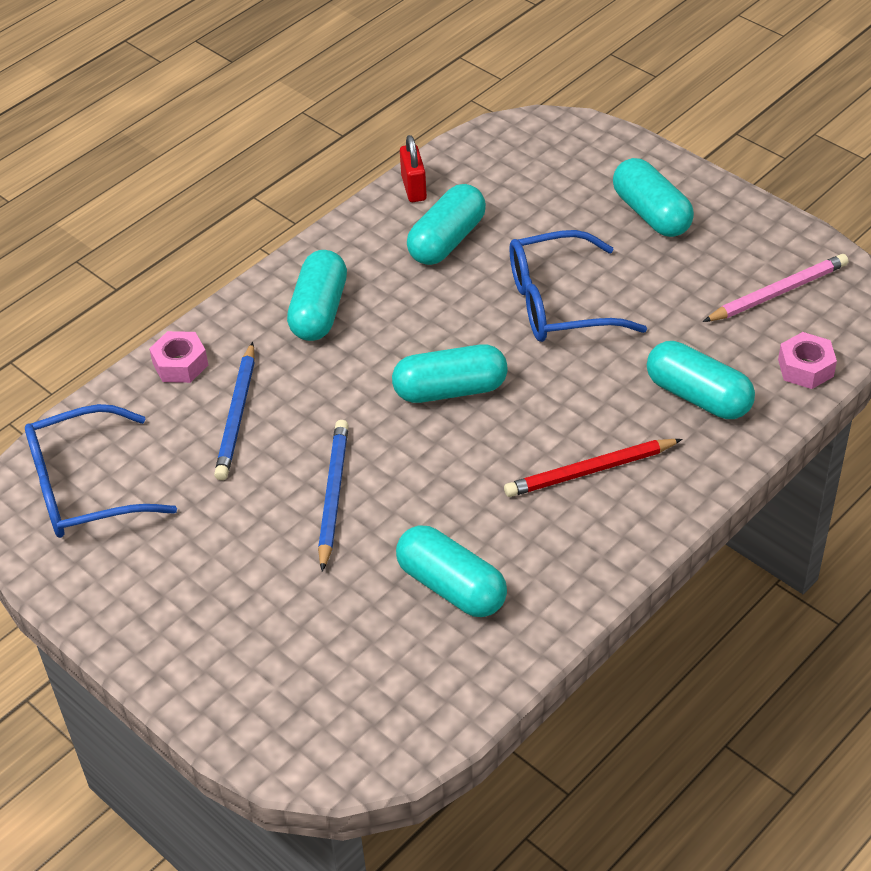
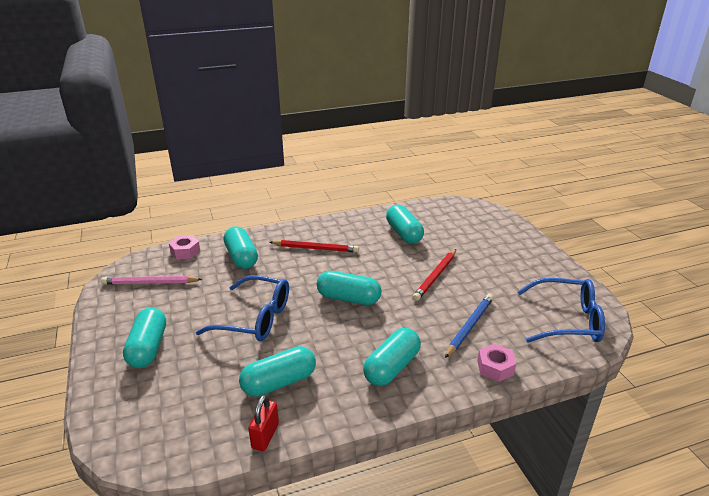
camera: 155 degrees left, 15 degrees down
(333, 495) = (435, 276): blue pencil -> red pencil

